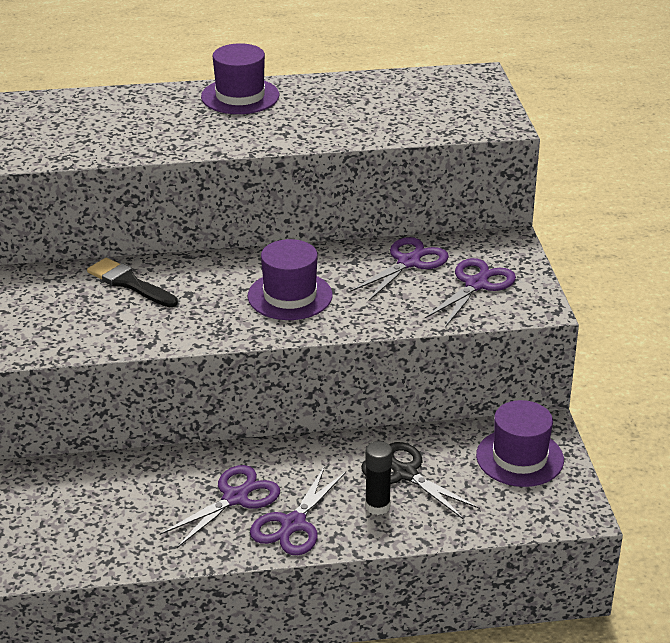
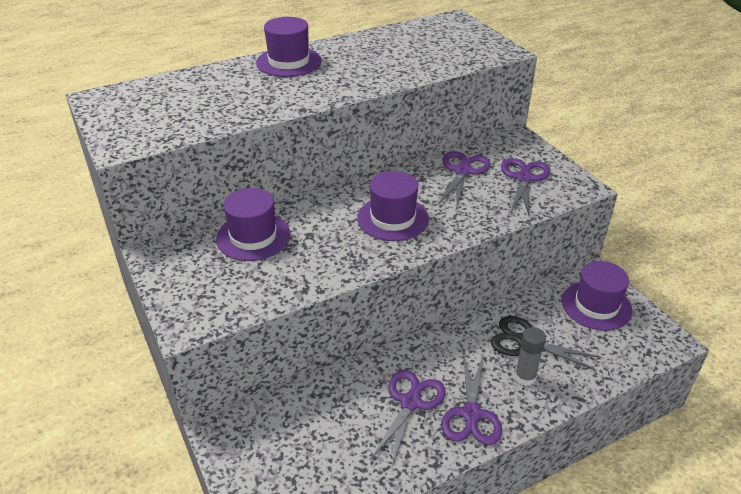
camera: 20 degrees left, 5 degrees up
(129, 283) = (253, 237): black brush -> purple hat
(377, 506) = (525, 377): black glue stick -> grey glue stick

